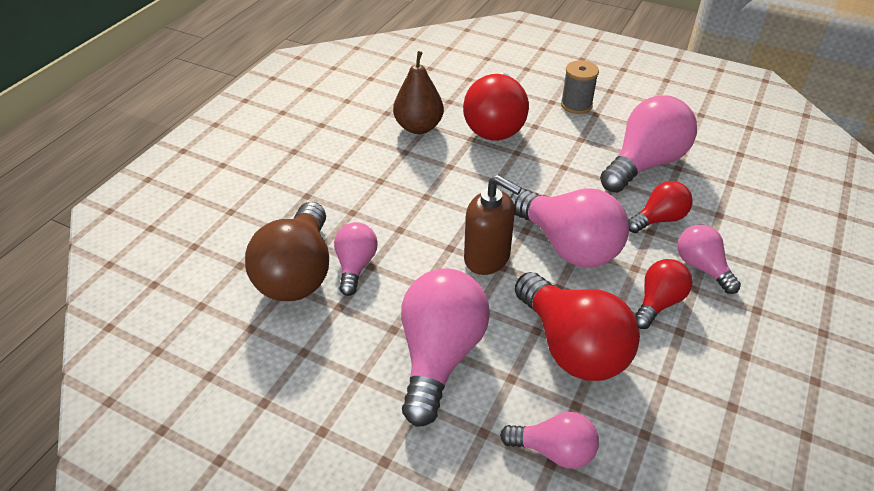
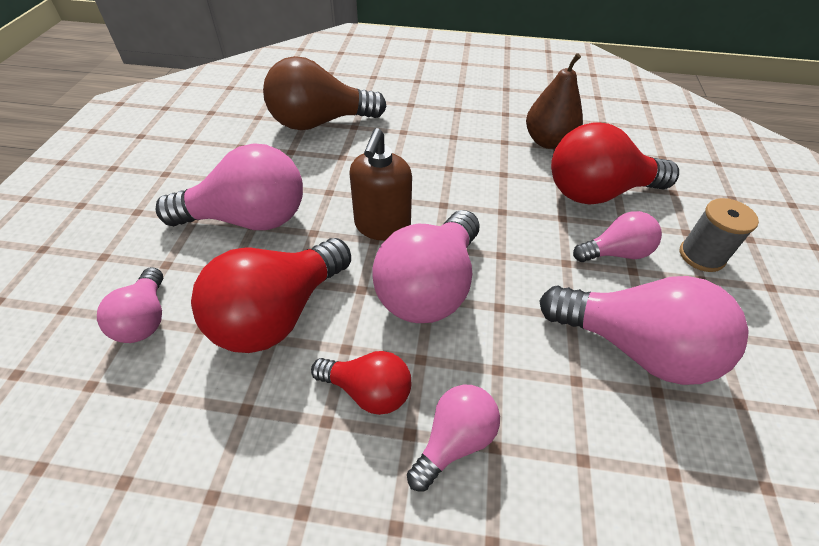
camera: 70 degrees right, 5 degrees up
(355, 266) = (339, 148): pink light bulb -> pink light bulb (615, 253)
(658, 219) = (526, 376): red light bulb -> none

